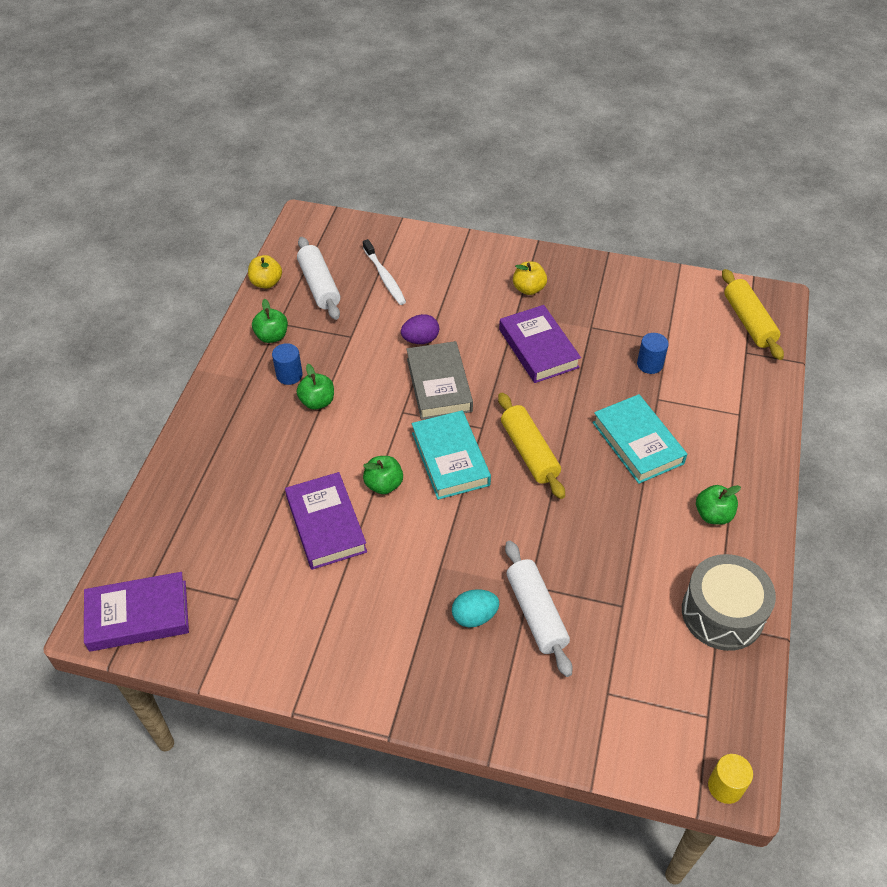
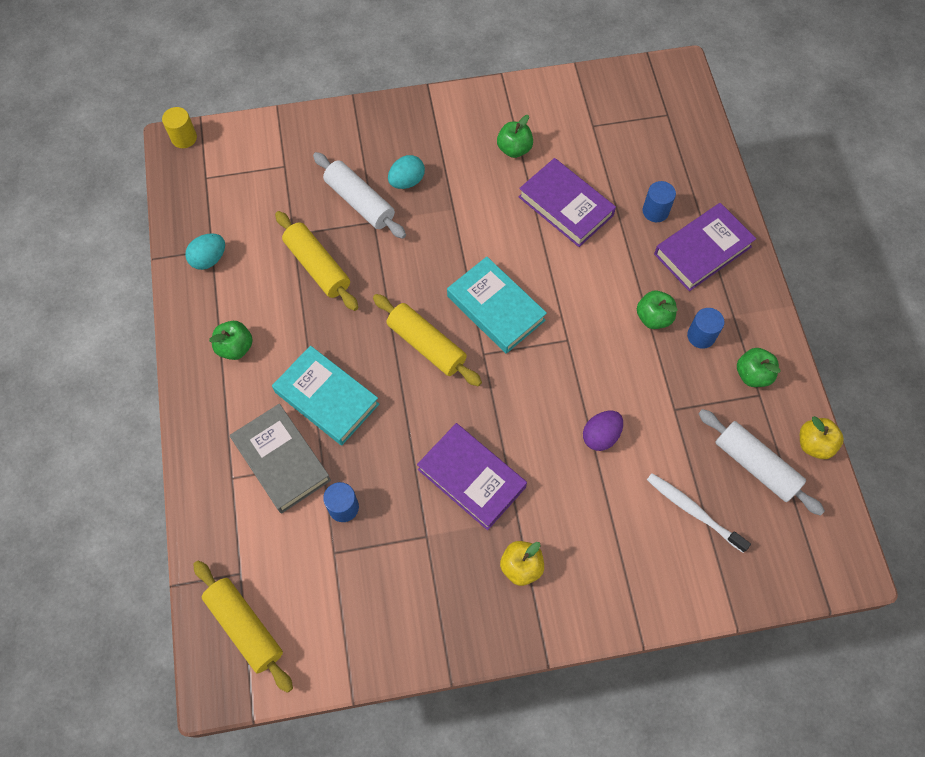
camera: 155 degrees right, 15 degrees up
(138, 615) = (655, 88): purple book -> purple book (702, 250)
(245, 486) = (655, 211): none -> blue cylinder
(384, 484) = (540, 259): green apple -> green apple (514, 149)
(439, 385) = (550, 386): grey book -> grey book (281, 460)
(607, 561) = (317, 266): none -> yellow rolling pin
(722, 613) = (209, 259): grey drum -> turquoise egg

